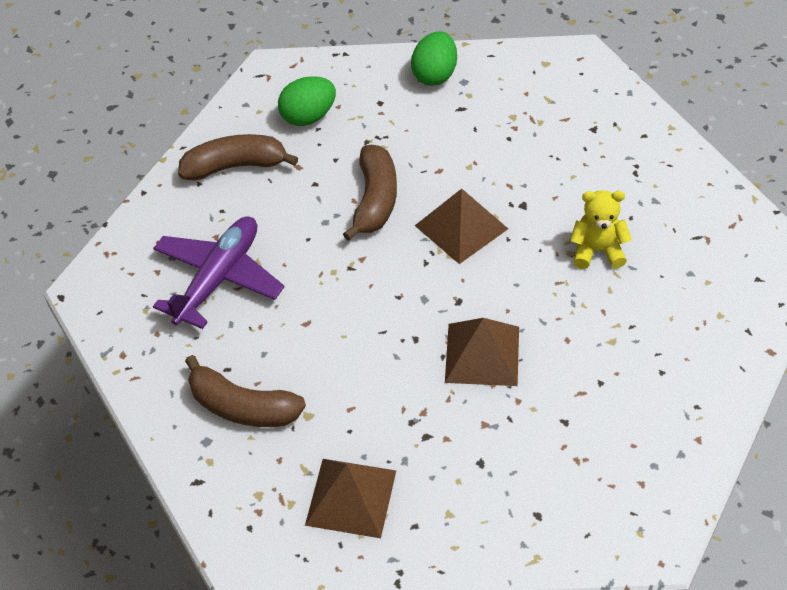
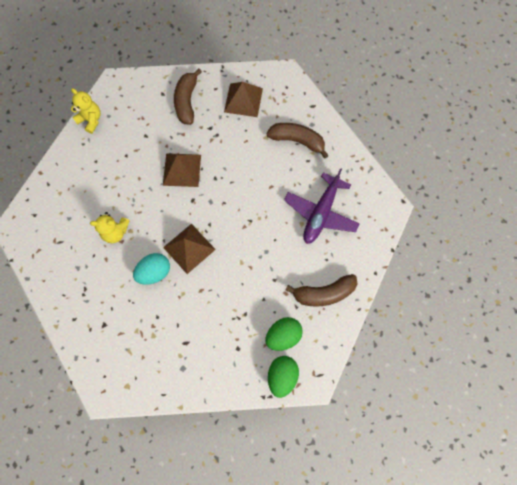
camera: 175 degrees right, 20 degrees up
(375, 200) = (238, 267): brown banana -> brown banana (187, 102)
(435, 75) = (201, 375): green egg -> green egg (282, 376)
(519, 194) = (155, 272): none -> turquoise egg
(691, 456) = (91, 120): none -> yellow teddy bear

